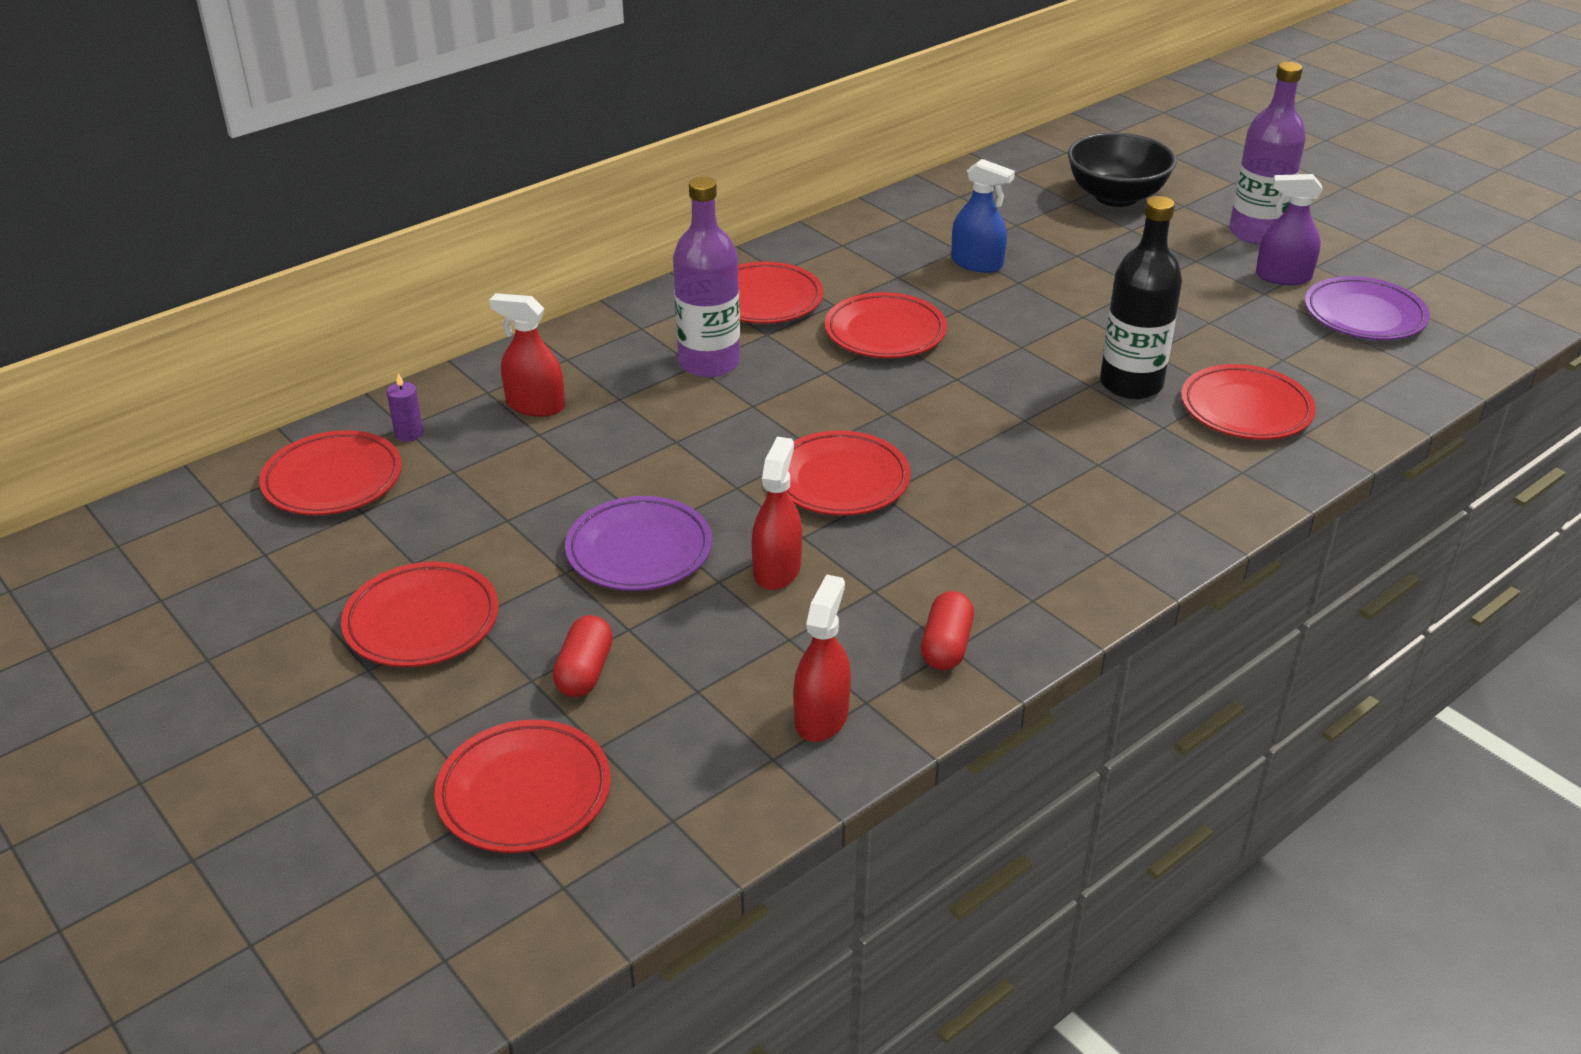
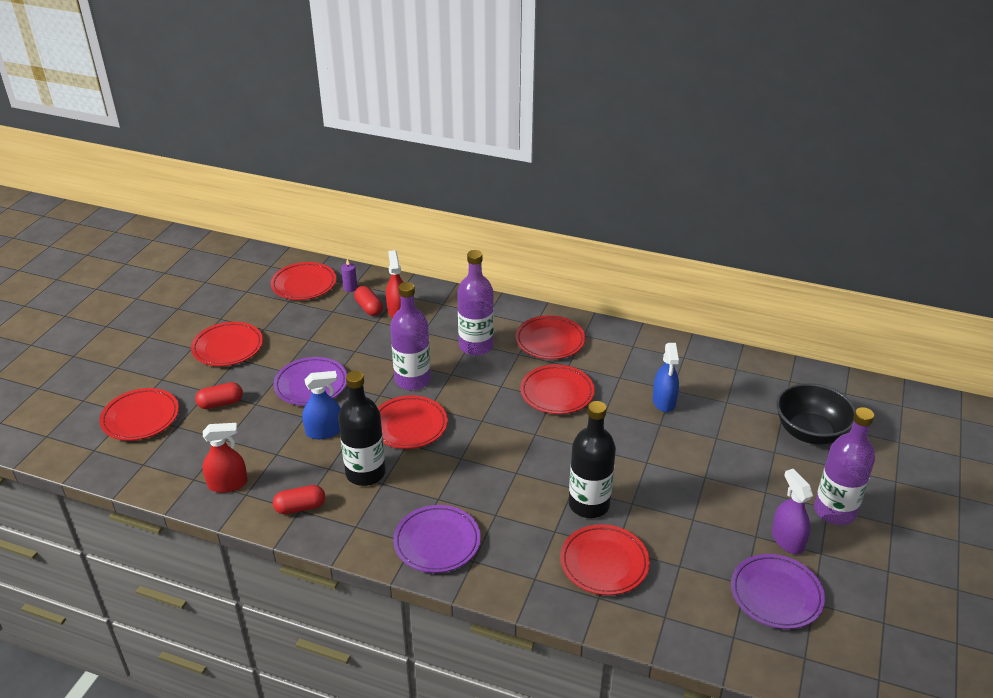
camera: 60 degrees right, 0 degrees up
(492, 431) = (369, 308): none -> red capsule
(732, 444) = (412, 380): none -> purple bottle
(777, 569) = (324, 431): red spray bottle -> blue spray bottle
(917, 555) = (365, 473): none -> black bottle
(1119, 531) = (437, 542): none -> purple plate

